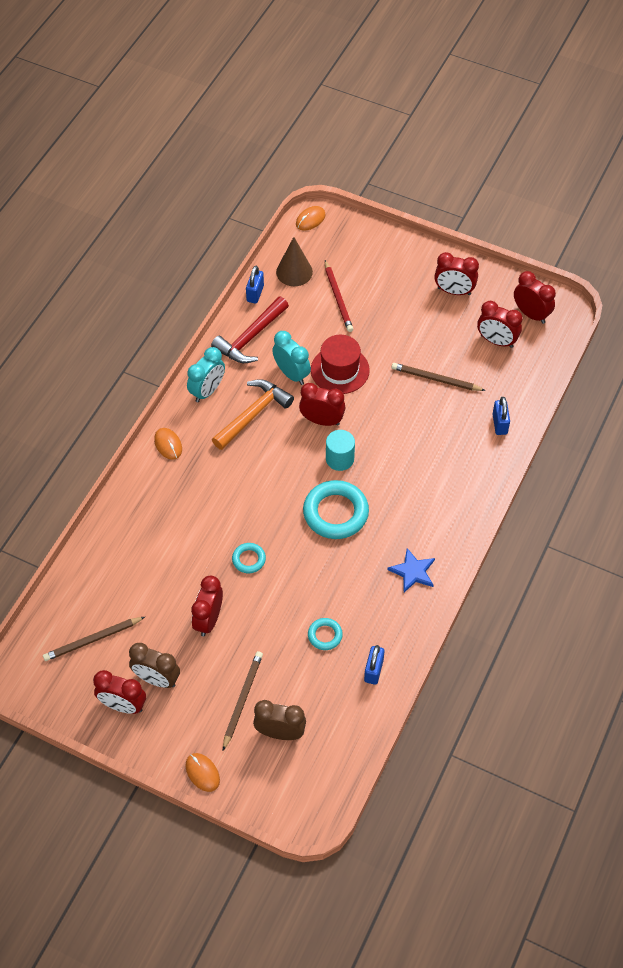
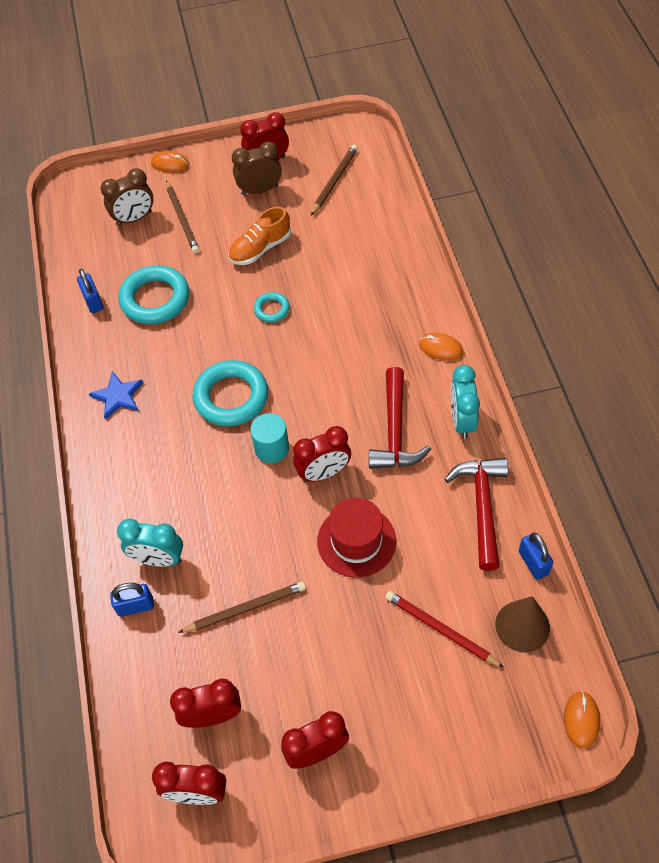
camera: 145 degrees right, 0 degrees up
(208, 620) = (260, 248): red clock -> orange shoe
(253, 414) = (395, 431): orange hammer -> red hammer
(291, 374) = (400, 499): turquoise clock -> turquoise clock (158, 559)
(325, 635) = (155, 299): turquoise ring -> turquoise ring, size x1.98
(499, 424) = (135, 606): blue padlock -> blue padlock turned 60 degrees counterclockwise

